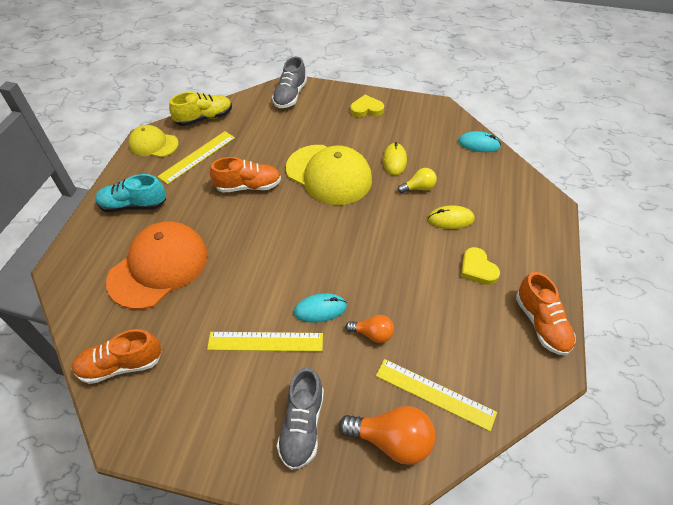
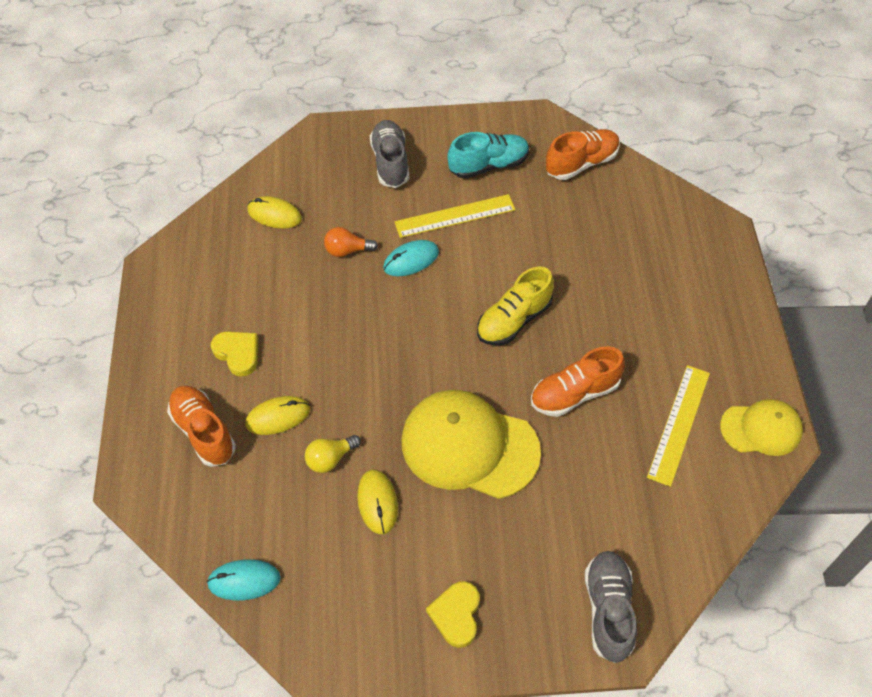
camera: 165 degrees right, 5 degrees up
(133, 205) = (706, 323): turquoise shoe -> turquoise shoe (489, 165)
(159, 267) = (614, 257): orange cap -> none
(204, 118) = (723, 506): yellow shoe -> yellow shoe (514, 320)
(366, 109) = (456, 615): yellow heart -> yellow heart turned 120 degrees clockwise
(392, 440) = (308, 171): orange light bulb -> none
(435, 393) = (274, 214): yellow ruler -> yellow mouse
(541, 324) = (164, 307): orange shoe -> orange shoe (204, 432)

